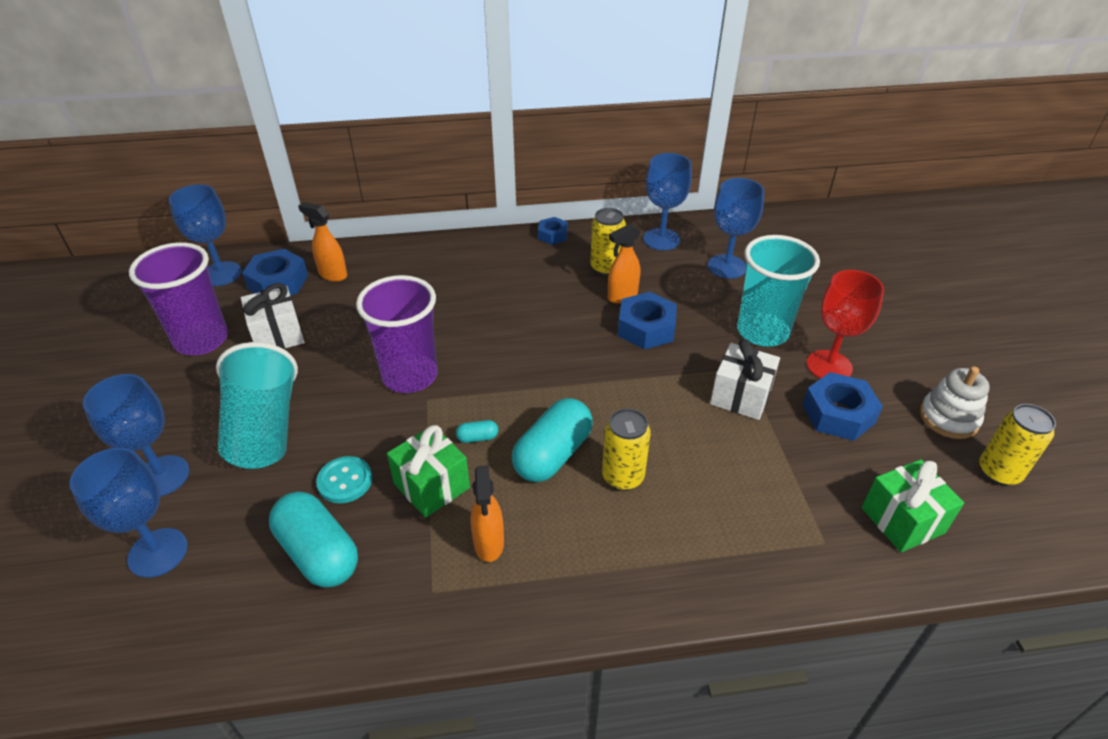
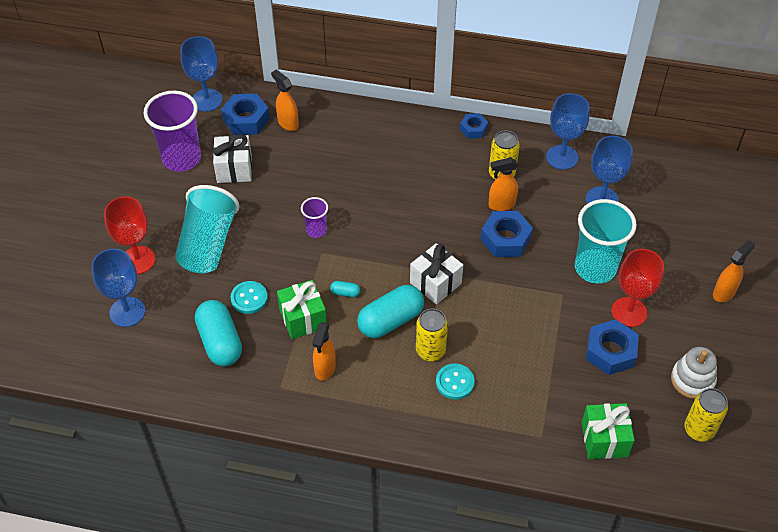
camera: 20 degrees right, 10 degrees up
(162, 476) = (138, 260): blue goblet -> red goblet
(410, 376) = (316, 230): purple cup -> purple cup, size x0.50
(675, 507) = (455, 382): none -> turquoise button
(740, 396) = (546, 316): white gift -> white gift (435, 283)
(912, 320) = (724, 293): none -> orange spray bottle

